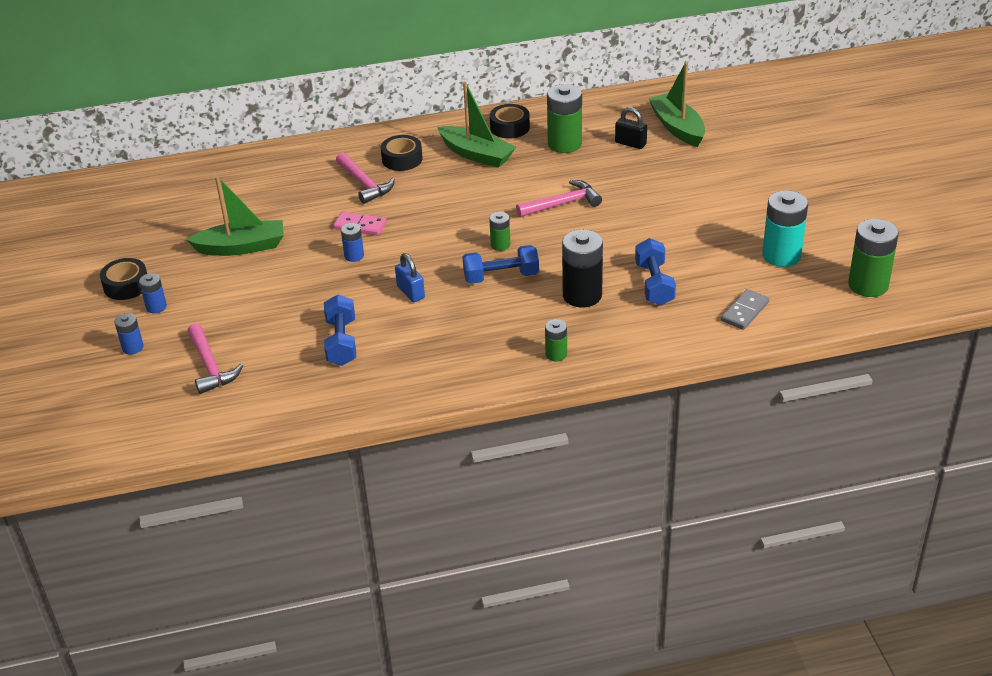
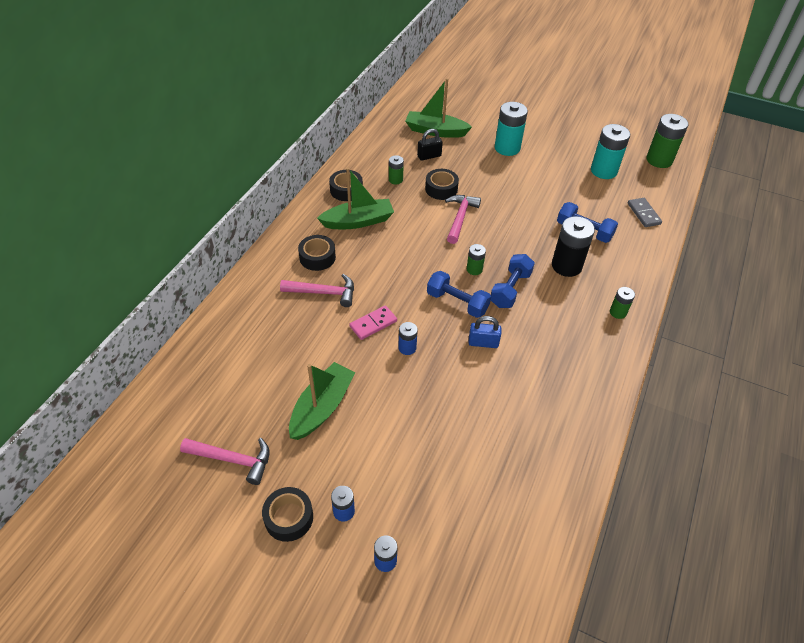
camera: 55 degrees left, 10 degrees up
(210, 366) = (463, 516): pink hammer -> pink hammer (232, 460)
(341, 342) = (506, 414): blue dumbbell -> blue dumbbell (457, 302)
(564, 144) = (395, 180): green battery -> green battery, size x0.53
(590, 174) = (441, 189): none -> black tape
(720, 180) = (507, 148): none -> turquoise battery

